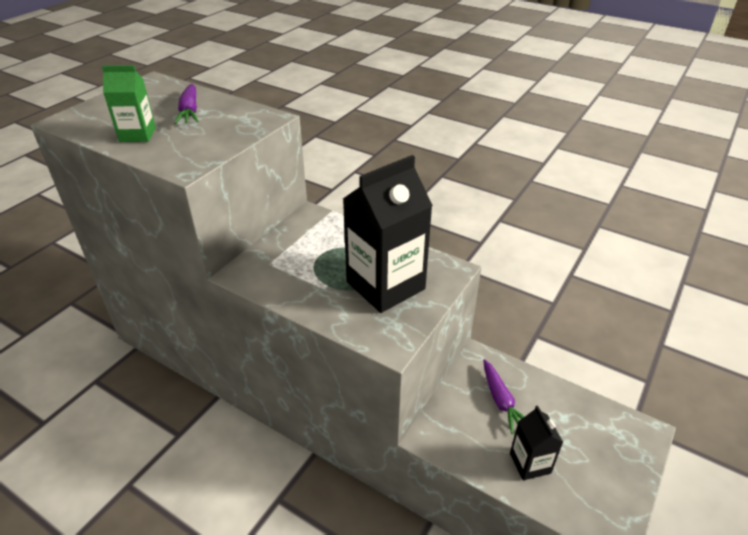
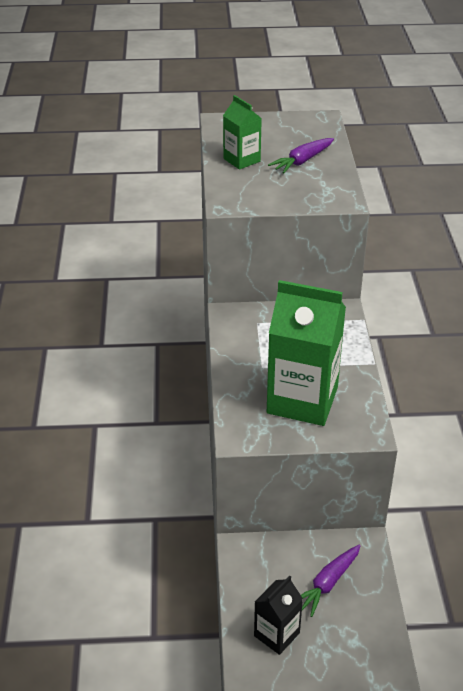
camera: 55 degrees right, 0 degrees up
(385, 285) = (302, 400): black carton -> green carton

